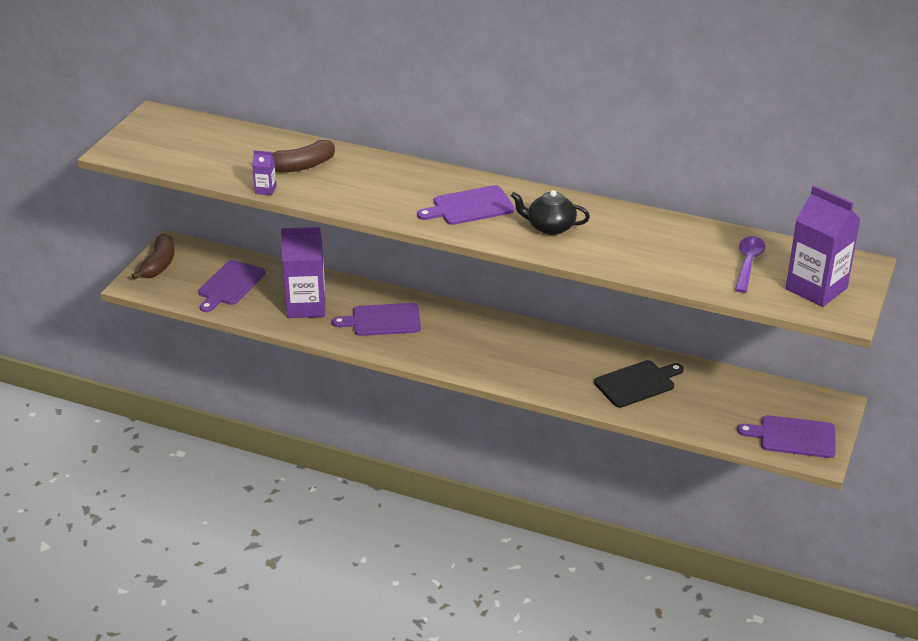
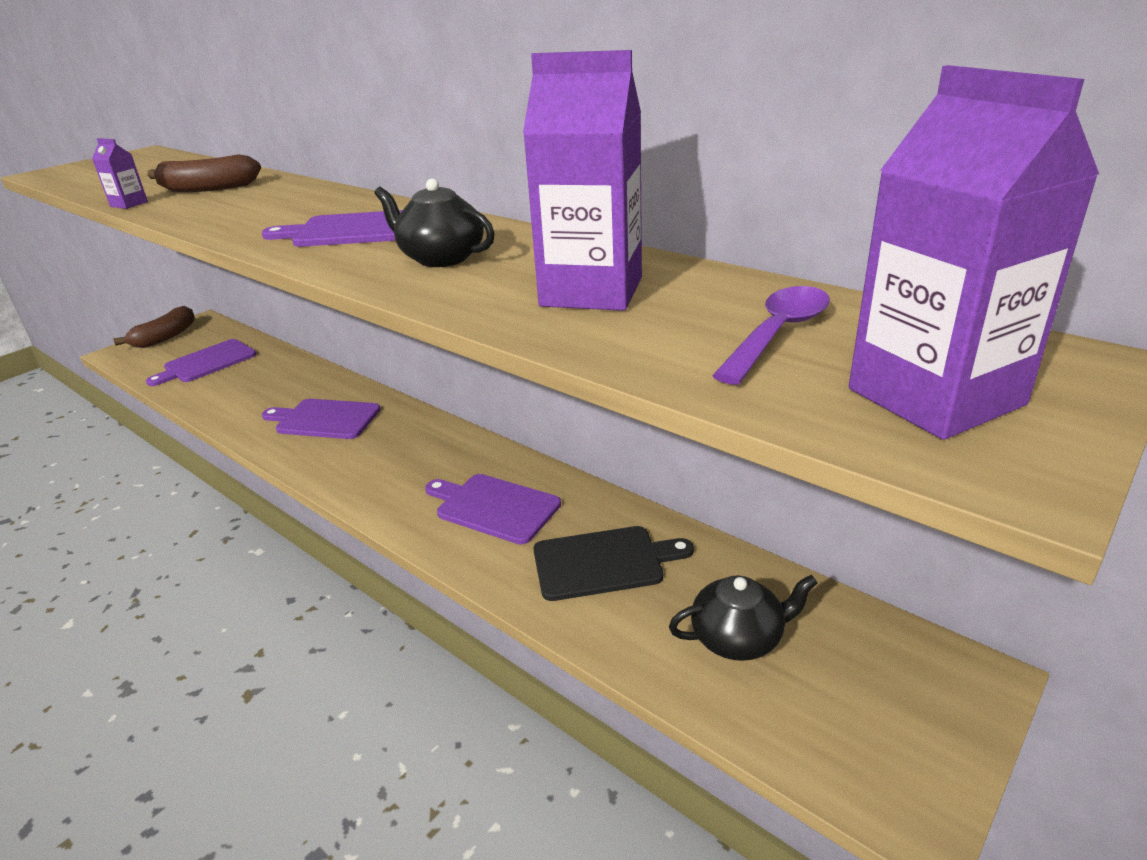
camera: 20 degrees right, 5 degrees down
(306, 306) = (257, 393): purple carton -> purple carton (591, 292)
(725, 407) = (738, 638): none -> black teapot
(793, 437) = (862, 737): purple cutting board -> purple cutting board (494, 507)

